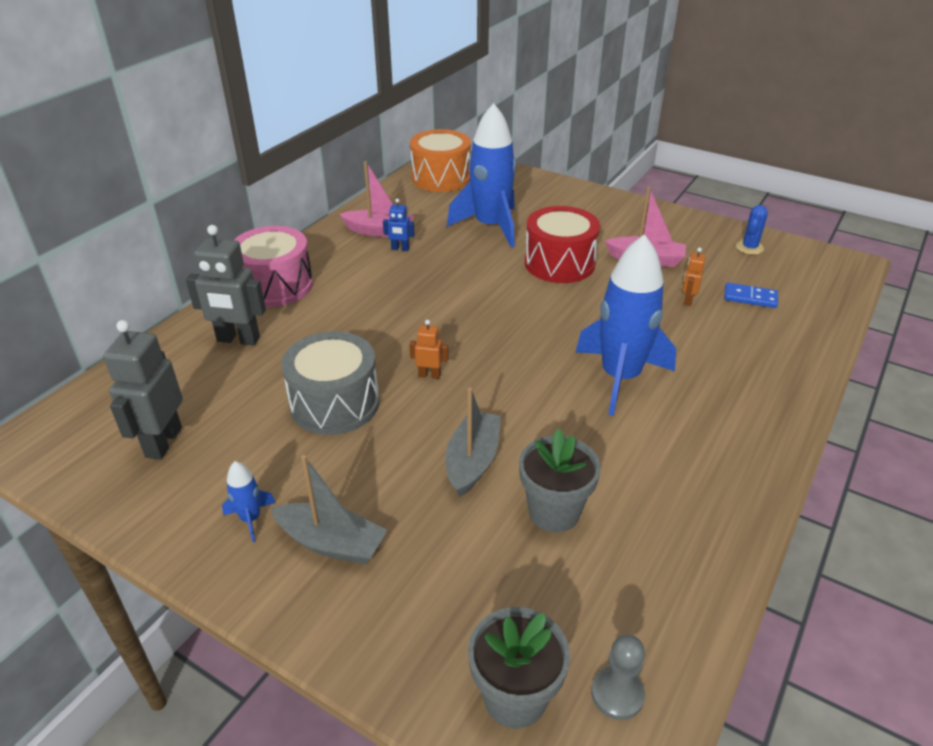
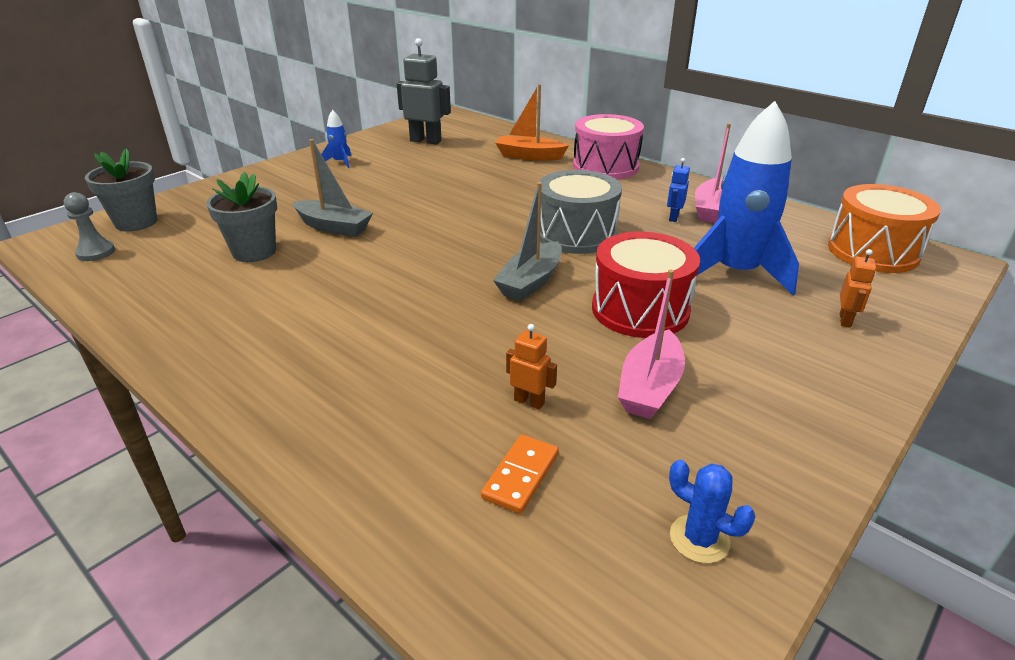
camera: 100 degrees right, 5 degrees down
(238, 340) = (529, 156): grey robot -> orange boat
(331, 543) = (300, 181): grey boat -> grey boat (530, 282)
(335, 403) = (434, 184): grey drum -> grey drum (576, 234)
(429, 375) = (450, 218): orange robot -> orange robot (845, 320)
(620, 377) = (393, 312): blue rocket -> none
(750, 298) = (520, 476): blue domino -> orange domino

